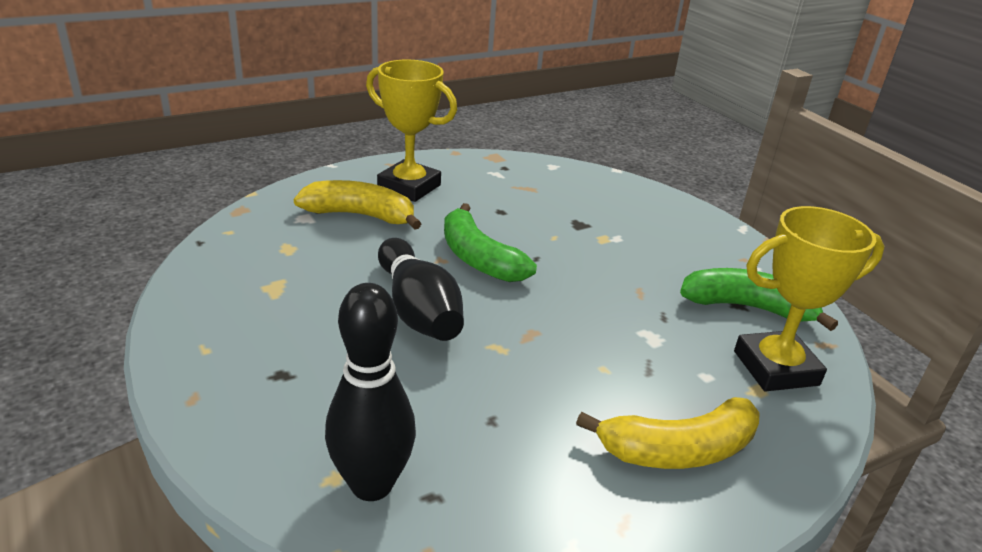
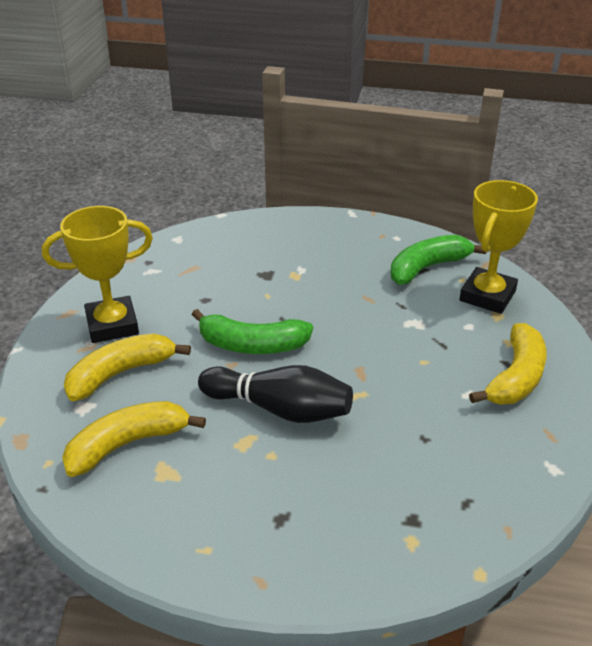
camera: 45 degrees left, 5 degrees up
(285, 255) = (127, 444): none -> yellow banana
(372, 484) = (434, 525): black bowling pin -> none

